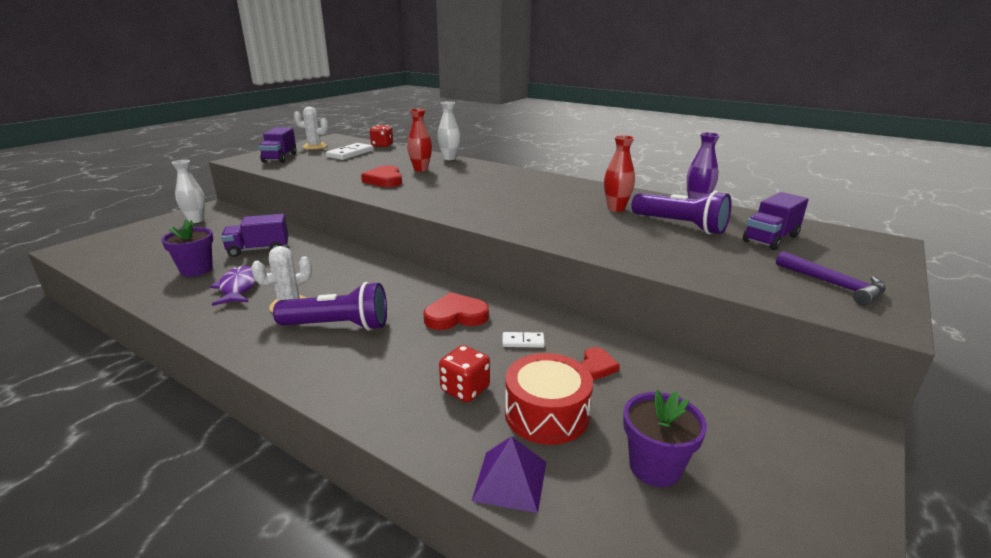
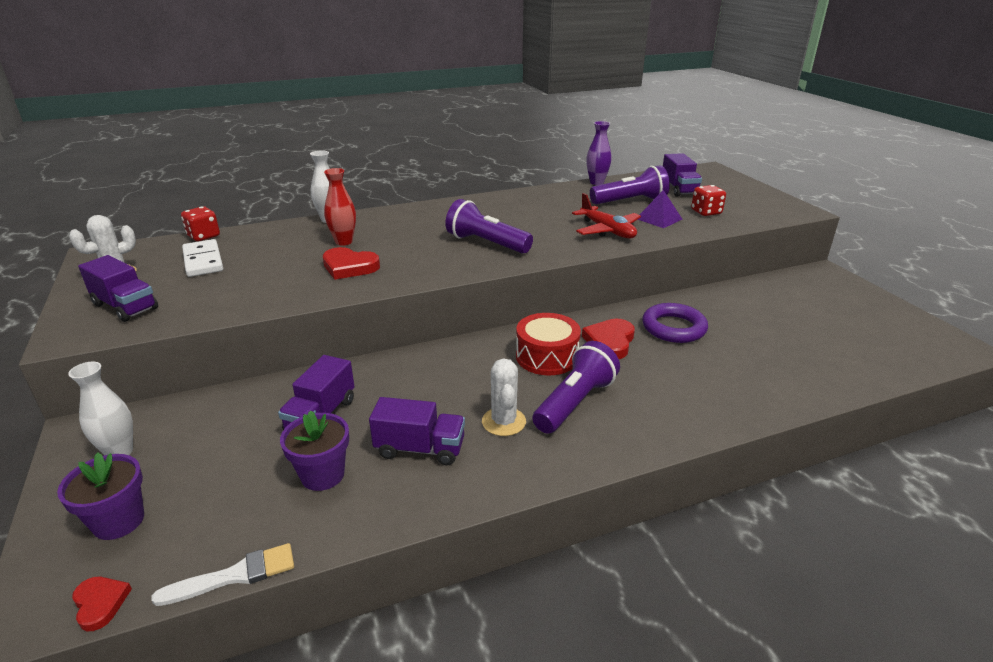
camera: 55 degrees left, 5 degrees up
(99, 278) = (235, 575): none -> white brush
(238, 288) = (420, 449): purple fish -> purple truck
(465, 389) = (721, 371): red dice -> red dice (706, 212)
(481, 201) = (486, 243): none -> purple flashlight
(510, 481) = (830, 386): purple pyramid -> purple pyramid (659, 219)
(523, 341) = (673, 328): white domino -> purple ring
(546, 414) = (769, 351): red drum -> red drum (547, 357)
(585, 232) = (607, 231): none -> red plane
(597, 366) = (726, 314): red heart -> red heart (100, 603)
(616, 209) = (573, 206): red vase -> none
(655, 467) = (836, 337): purple flower pot -> purple flower pot (119, 521)
(833, 285) = (755, 202): purple hammer -> none

